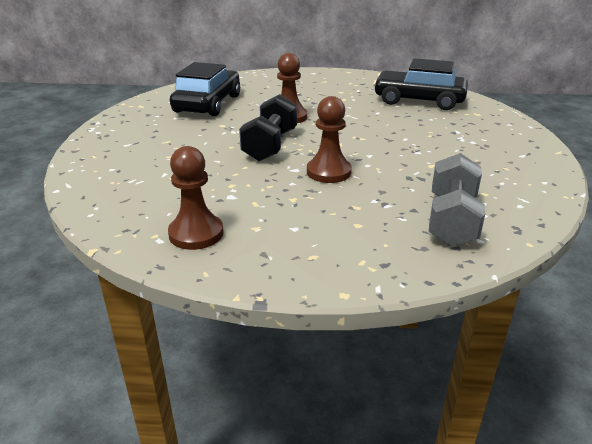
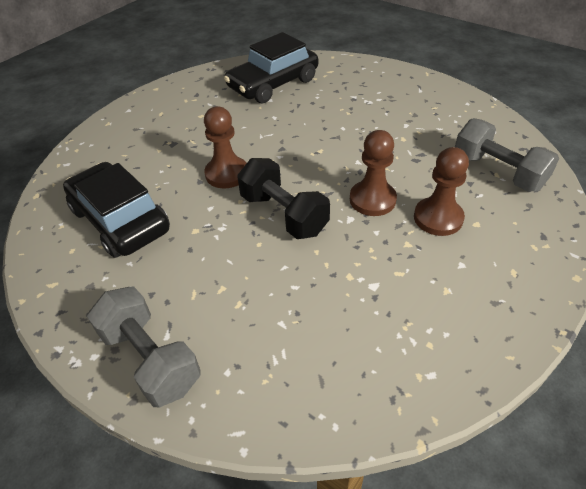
camera: 55 degrees left, 15 degrees up
(106, 145) = (150, 359): none -> grey dumbbell
(196, 233) = (435, 339): brown pawn -> brown pawn (438, 218)

